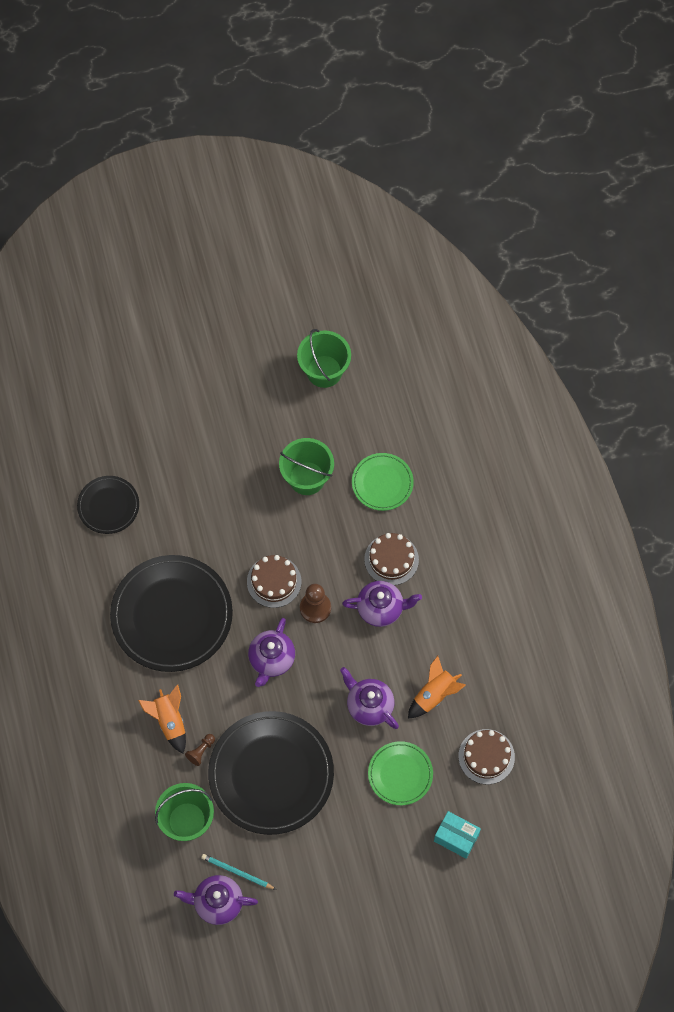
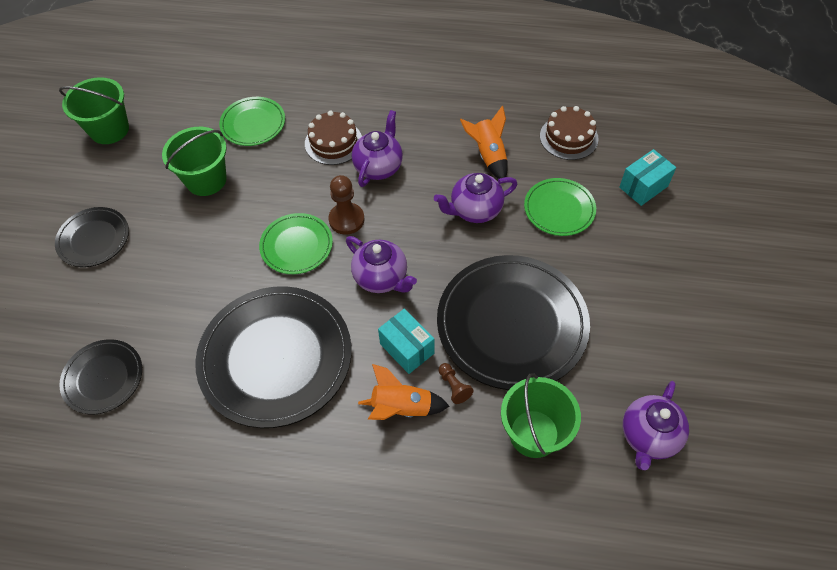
camera: 65 degrees left, 10 degrees down
(215, 427) = (94, 239): none -> black plate
(218, 705) = (407, 348): none -> turquoise box
(237, 872) = (617, 401): turquoise pencil -> none
(274, 581) = (296, 245): brown cake -> green plate

